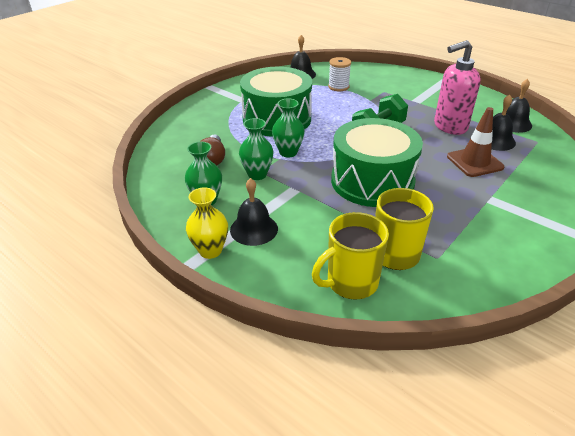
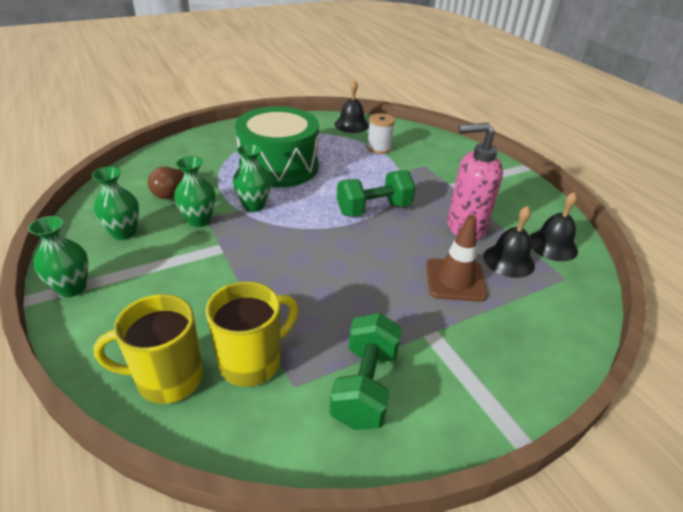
camera: 20 degrees right, 0 degrees up
(210, 250) = (72, 288): yellow vase -> green vase
(254, 229) = (135, 279): black bell -> none
(372, 181) = (310, 265): green drum -> none
(480, 242) = (365, 386): none -> green dumbbell

